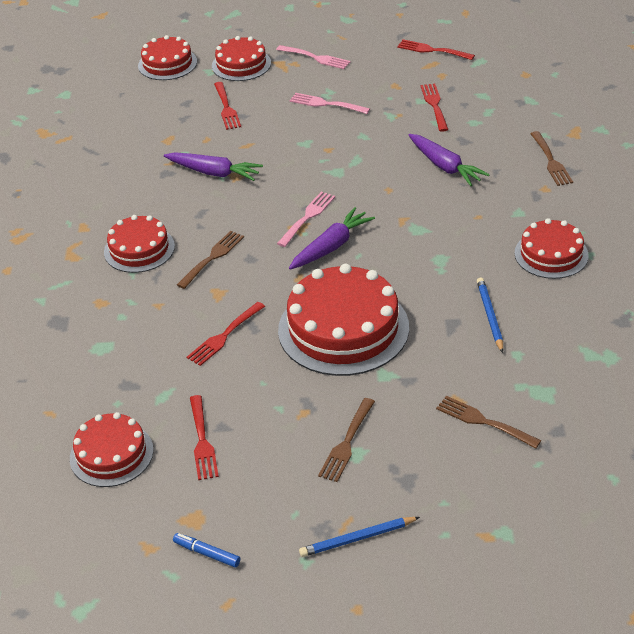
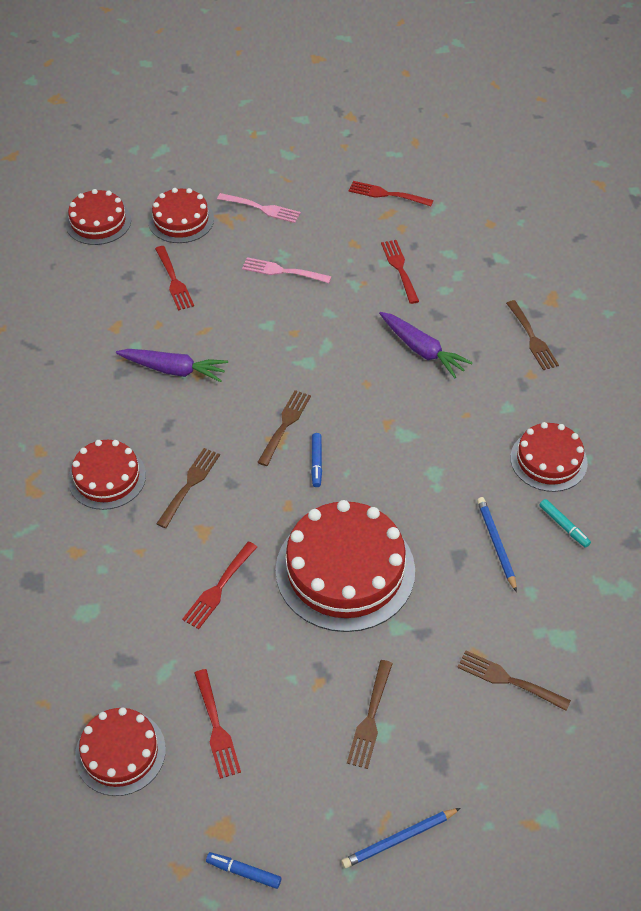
camera: 10 degrees left, 10 degrees up
(307, 217) = (285, 425): pink fork -> brown fork
(331, 246) = (316, 463): purple carrot -> blue marker
(557, 305) = (564, 526): none -> turquoise marker

